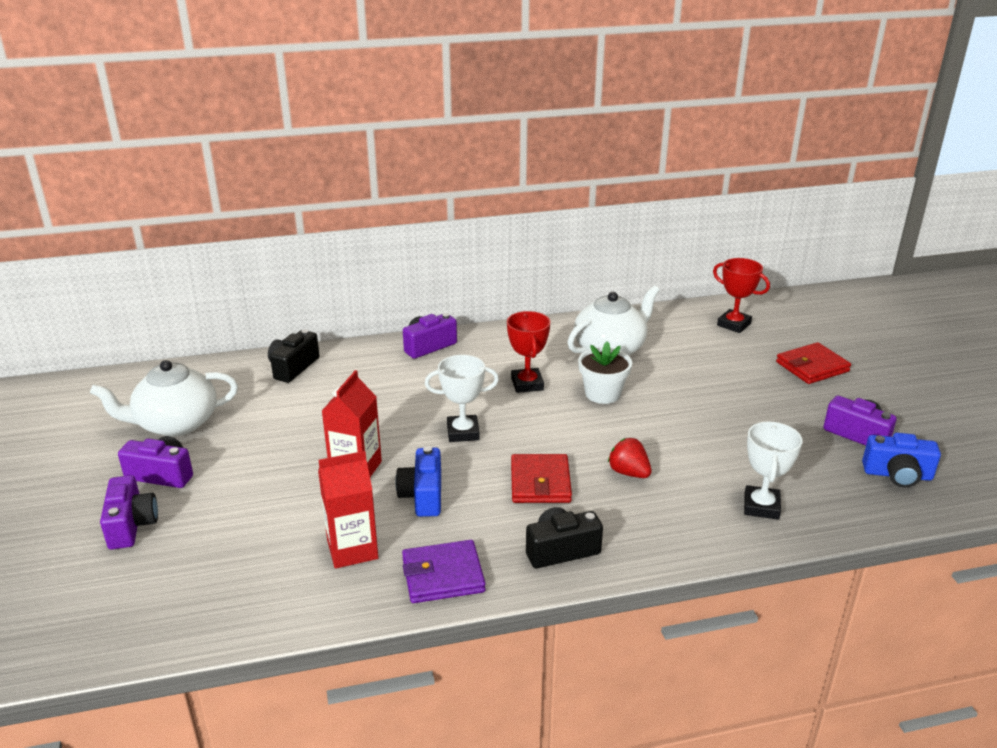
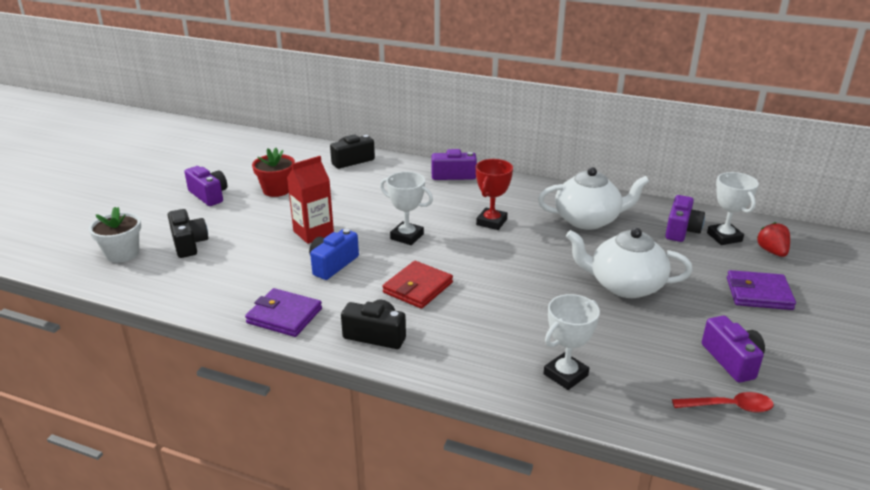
camera: 35 degrees right, 0 degrees up
(131, 525) = (163, 216): purple camera -> purple camera (681, 230)
(176, 423) = (249, 170): white teapot -> white teapot (625, 285)
(216, 545) = (189, 244): none -> black camera
(245, 435) = (276, 190): none -> red flower pot
(352, 549) = (253, 277): red carton -> none
(602, 394) = (540, 248): white flower pot -> white flower pot (122, 253)
(629, 473) = (490, 307): red strawberry -> red strawberry (772, 251)
(734, 324) = (724, 237): red trophy -> white trophy
(812, 367) = (758, 293): red wallet -> purple wallet
(897, 475) = (728, 407): blue camera -> red spoon

